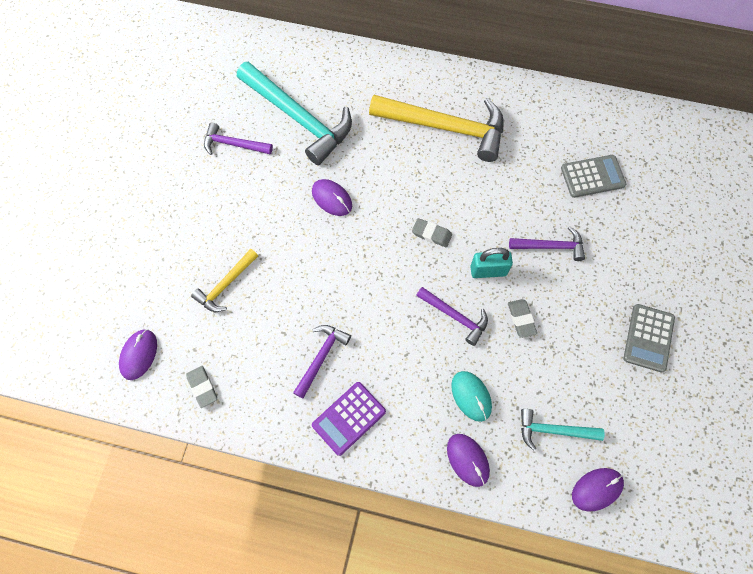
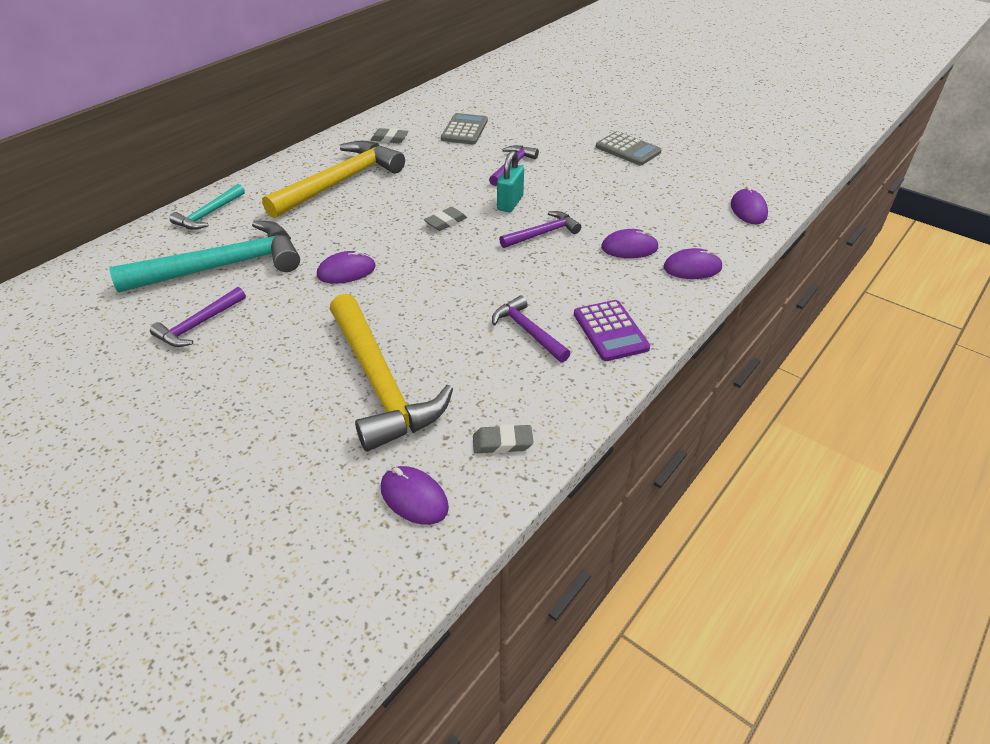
camera: 65 degrees left, 25 degrees down
(226, 285) = (380, 383): yellow hammer -> yellow hammer, size x1.97
(471, 396) = (629, 248): turquoise mouse -> purple mouse
(521, 319) = (570, 200): grey eraser -> grey eraser (389, 139)
(554, 430) = (685, 215): turquoise hammer -> turquoise hammer (209, 214)

